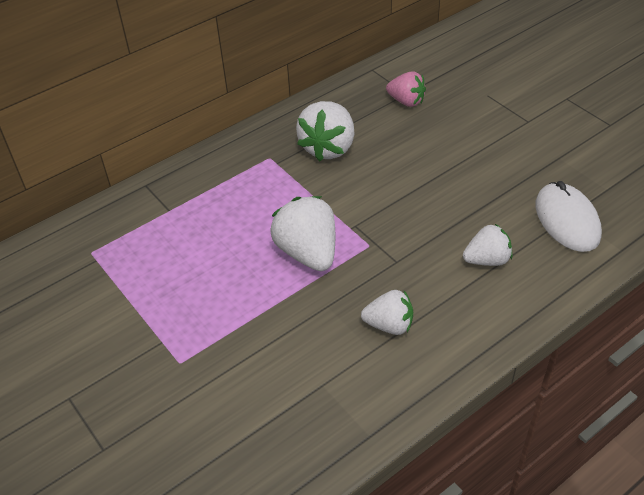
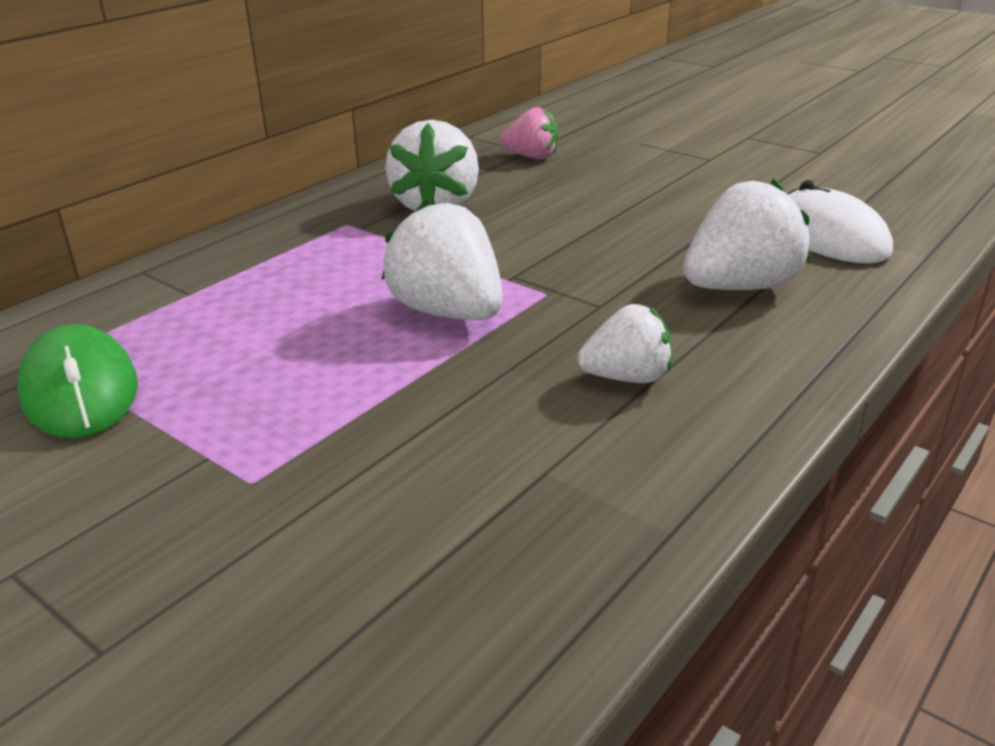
camera: 15 degrees left, 15 degrees down
(105, 281) = (80, 390): none -> green mouse
(487, 260) = (740, 287): white strawberry -> white strawberry, size x1.60

